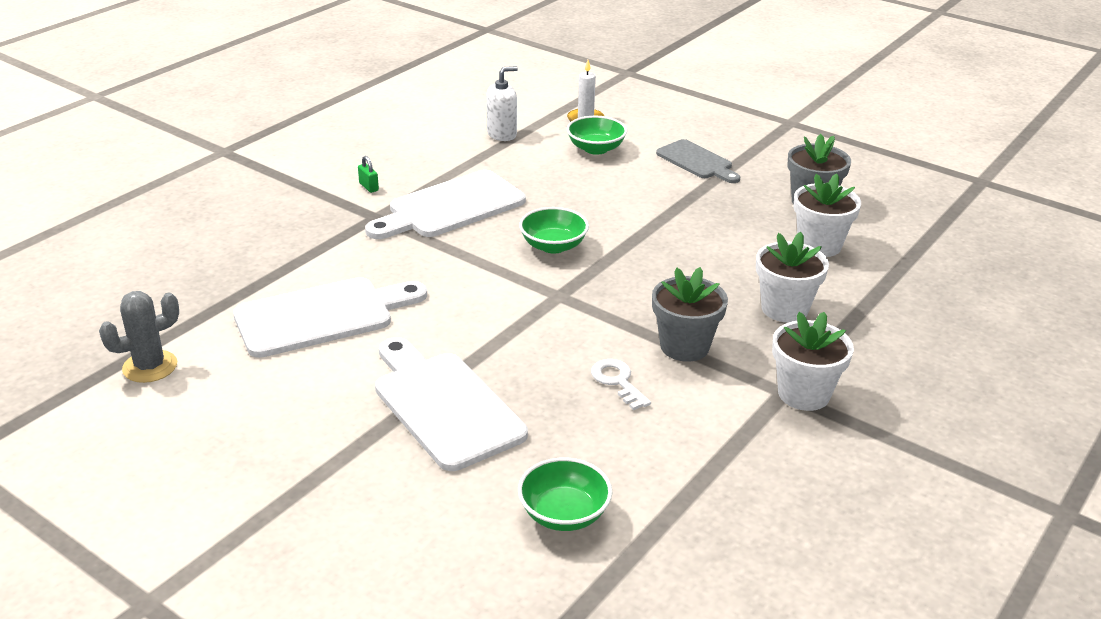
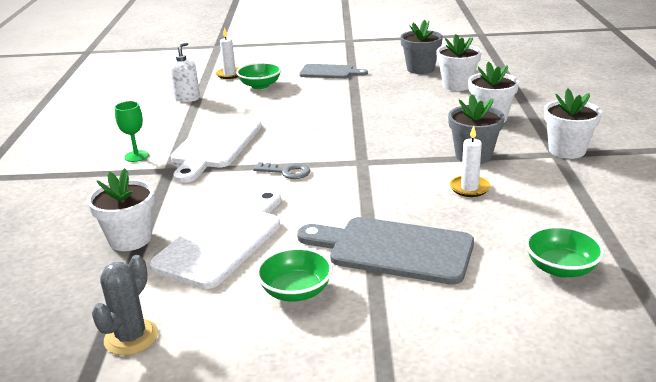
camera: 35 degrees left, 5 degrees down
(256, 275) = (130, 239): none -> white flower pot
(369, 187) = (136, 156): green padlock -> green goblet
(444, 405) = (393, 249): white cutting board -> grey cutting board
(472, 271) = (286, 172): none -> grey key
(553, 246) = (316, 139): green bowl -> green bowl (296, 291)
(617, 381) = (469, 188): white key -> white candle

